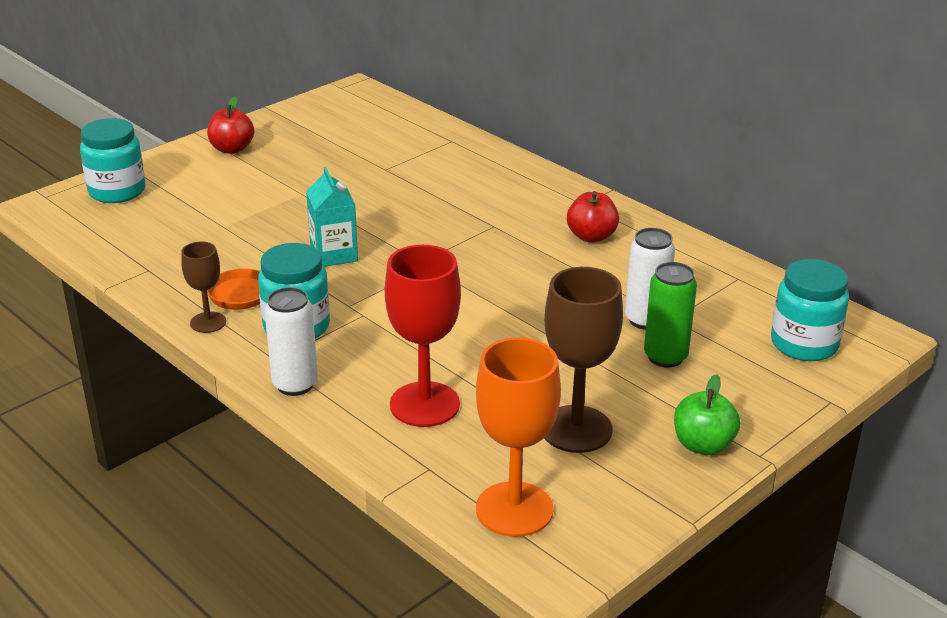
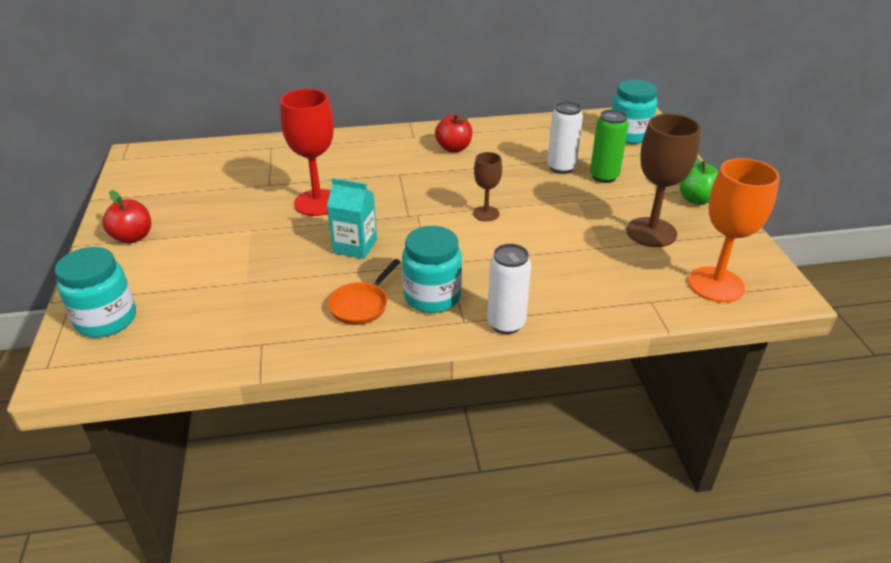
camera: 55 degrees left, 5 degrees up
(208, 322) = (379, 338): brown goblet -> brown goblet (486, 213)
(424, 404) = (579, 277): red goblet -> red goblet (317, 203)

